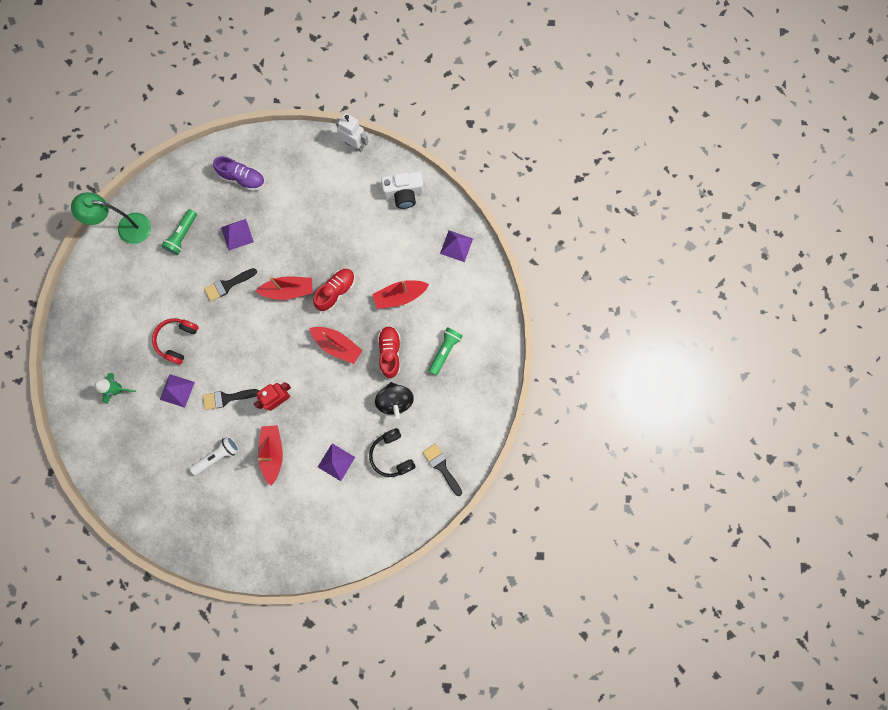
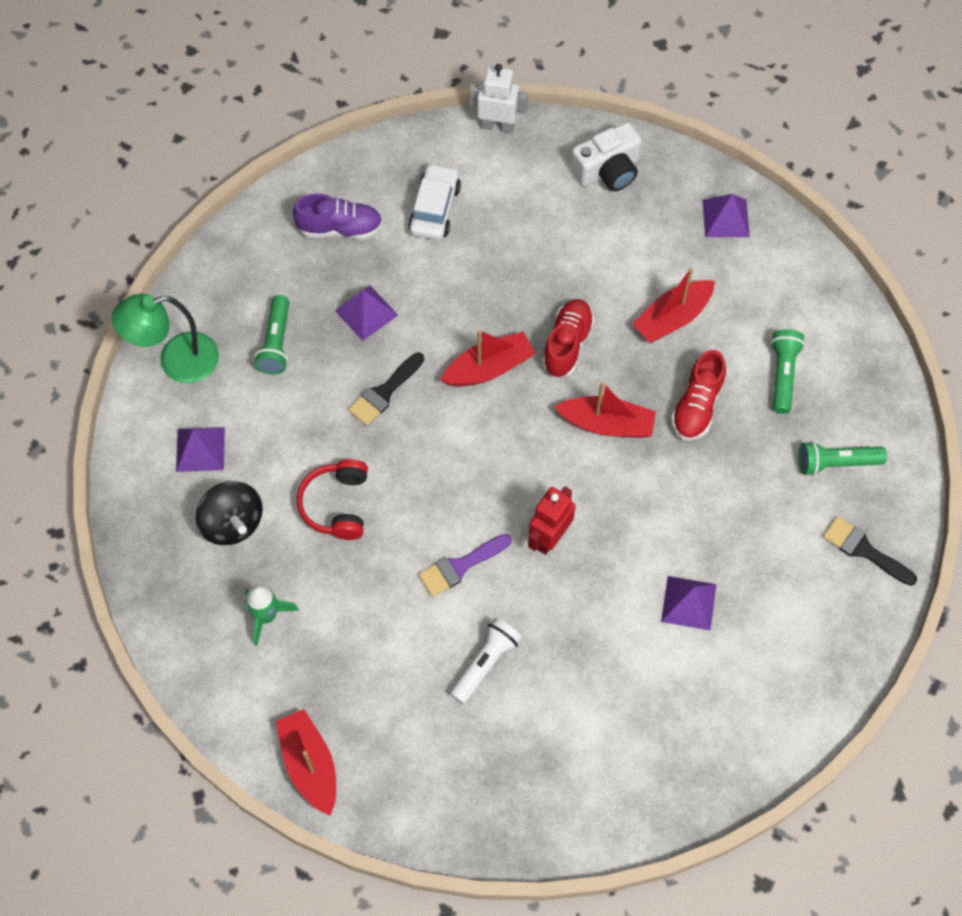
camera: 20 degrees left, 15 degrees down
(177, 390) = (369, 584): purple pyramid -> purple pyramid (200, 449)
(227, 398) = (460, 566): black brush -> purple brush
(273, 453) = (576, 626): red boat -> red boat (310, 765)
(299, 184) = (435, 209): none -> white car
(390, 353) = (697, 406): red shoe -> red shoe turned 135 degrees counterclockwise
(392, 455) = (774, 559): black headphones -> none
(395, 401) = (740, 475): black spinning top -> black spinning top (232, 523)
(450, 412) = (836, 463): none -> green flashlight

